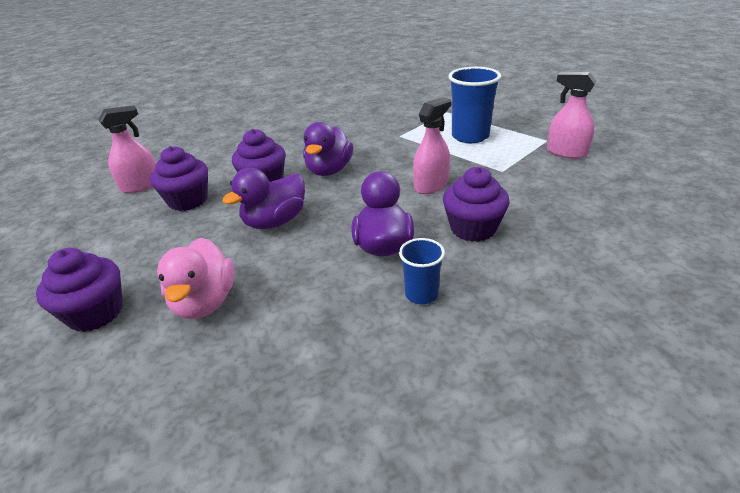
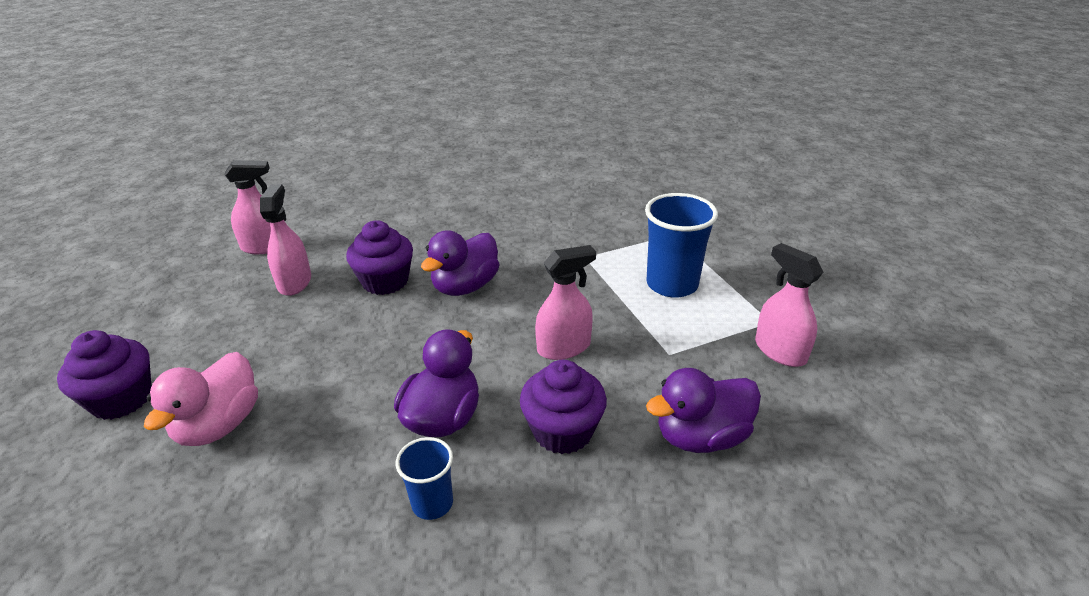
camera: 20 degrees right, 0 degrees up
(188, 200) = (294, 282): purple cupcake -> pink spray bottle
(275, 222) = (357, 342): purple duck -> purple duck (701, 436)

